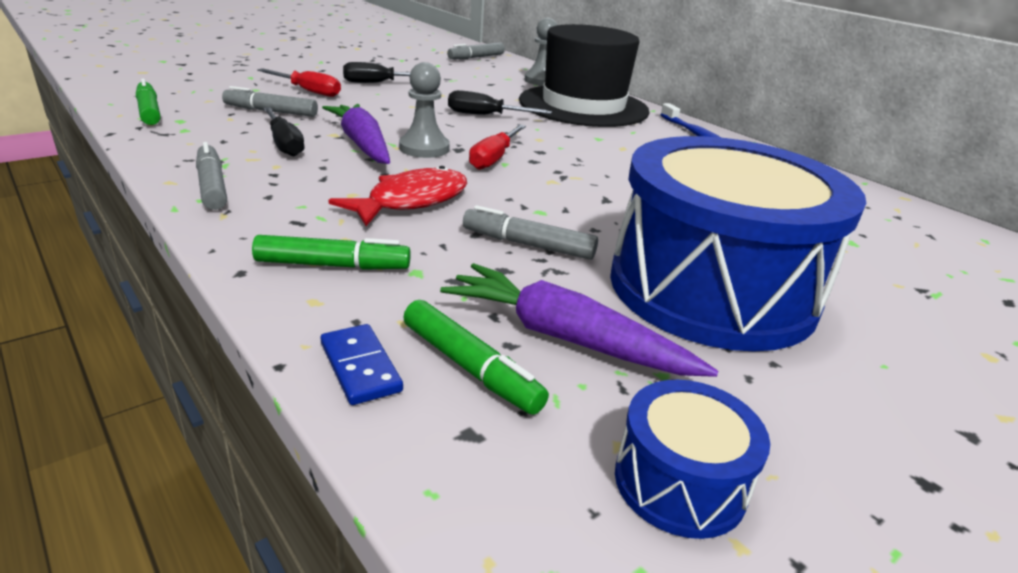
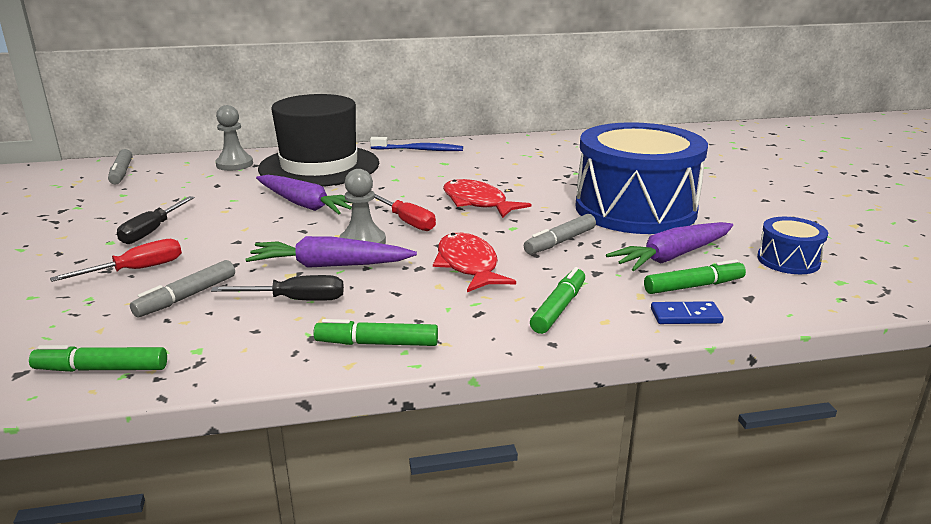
camera: 60 degrees left, 5 degrees down
(212, 186) = (377, 343): grey marker -> green marker
(485, 115) = (305, 205): black screwdriver -> purple carrot
(588, 183) = (477, 203): none -> red fish

